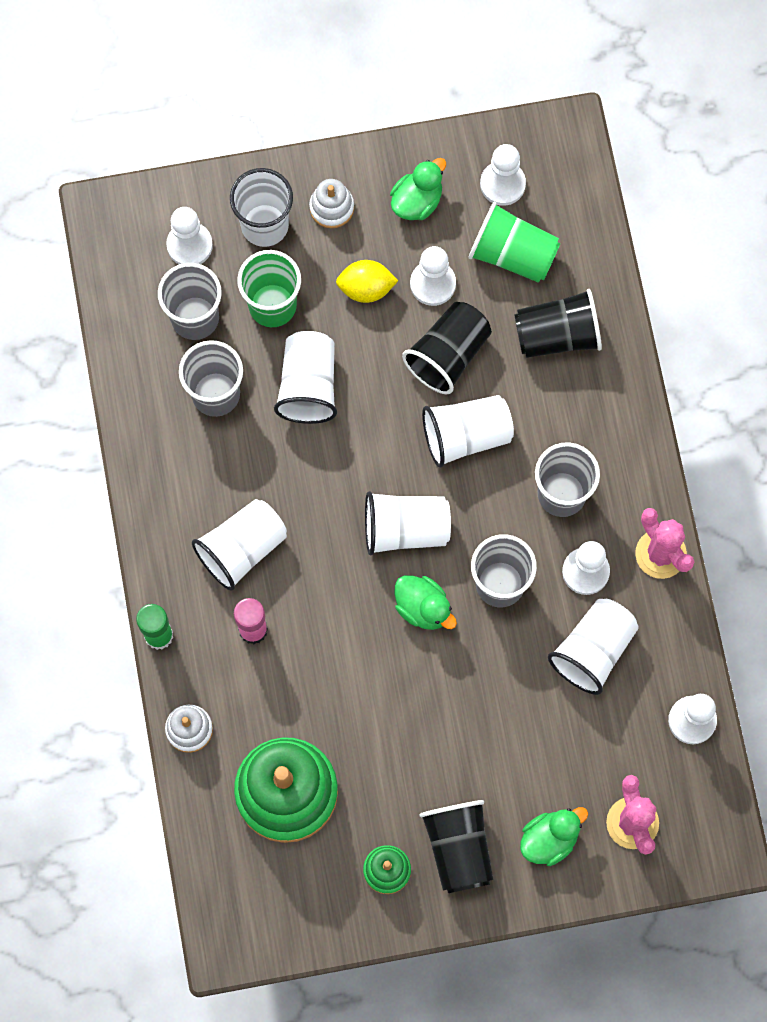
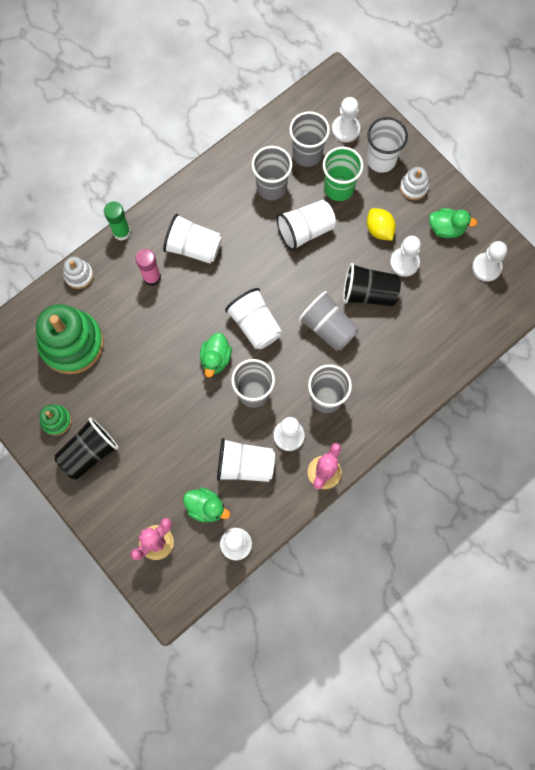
camera: 60 degrees right, 0 degrees up
(466, 436) = (328, 327): white cup -> grey cup
(512, 254) = (449, 295): green cup -> none
(549, 839) = (121, 500): green duck -> green duck (206, 507)
(557, 335) = (417, 345): black cup -> none

